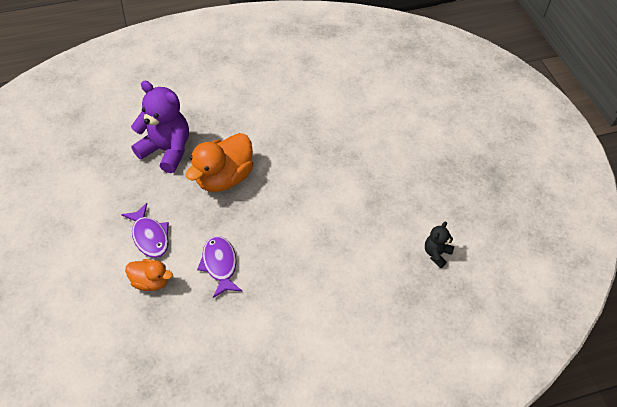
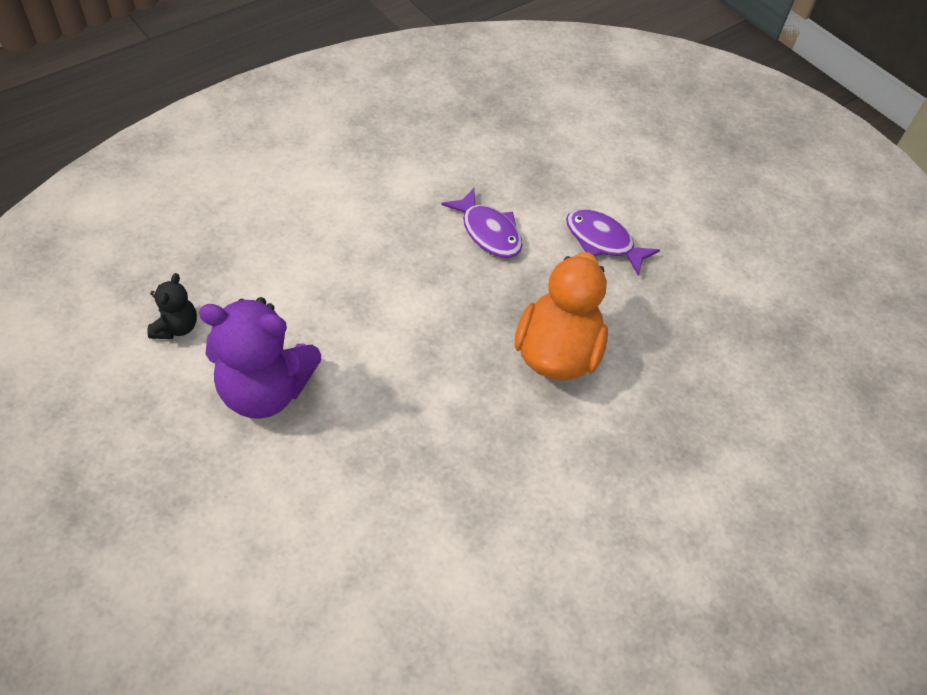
camera: 155 degrees right, 0 degrees up
(151, 281) = (561, 193): orange duck -> none
(167, 150) = (676, 372): purple teddy bear -> purple teddy bear (265, 390)

